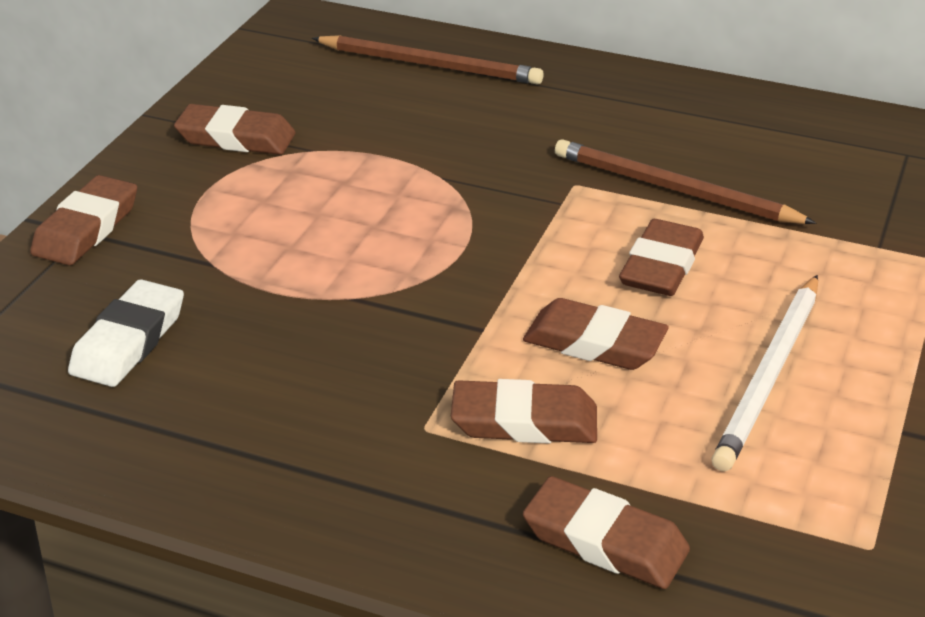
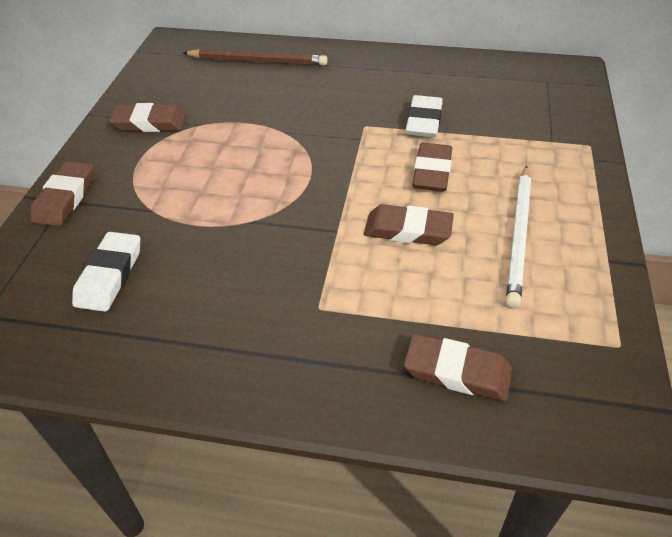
camera: 10 degrees left, 10 degrees up
(524, 421) = (381, 292): brown eraser -> none
(674, 189) = (424, 121): brown pencil -> white eraser

